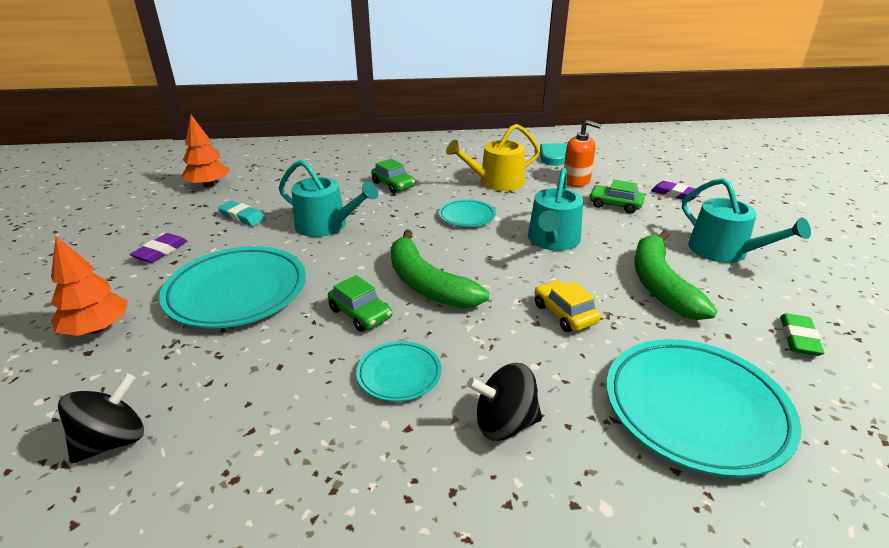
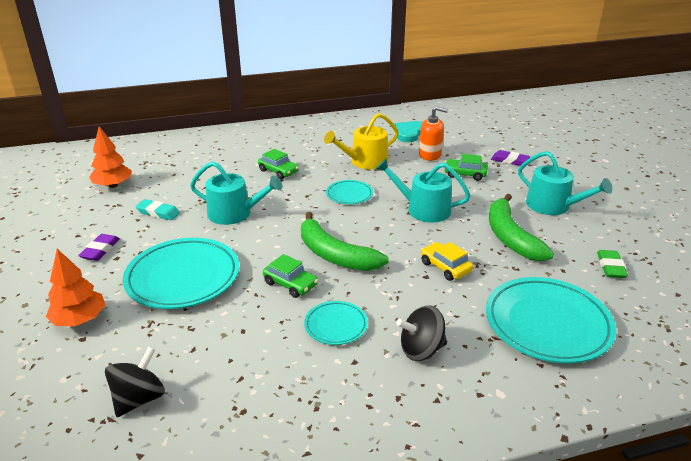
camera: 10 degrees left, 0 degrees up
(553, 240) = (423, 209): turquoise watering can -> turquoise watering can turned 105 degrees clockwise

